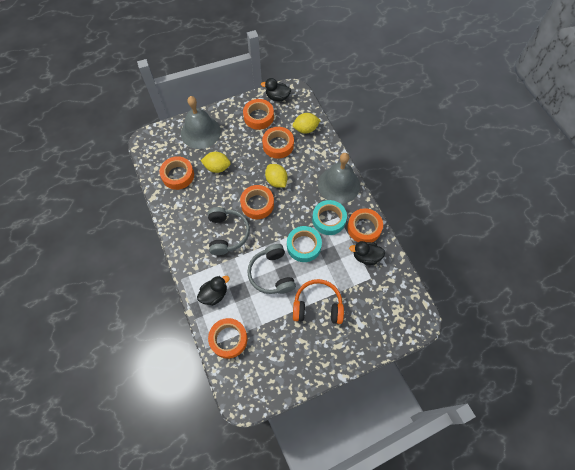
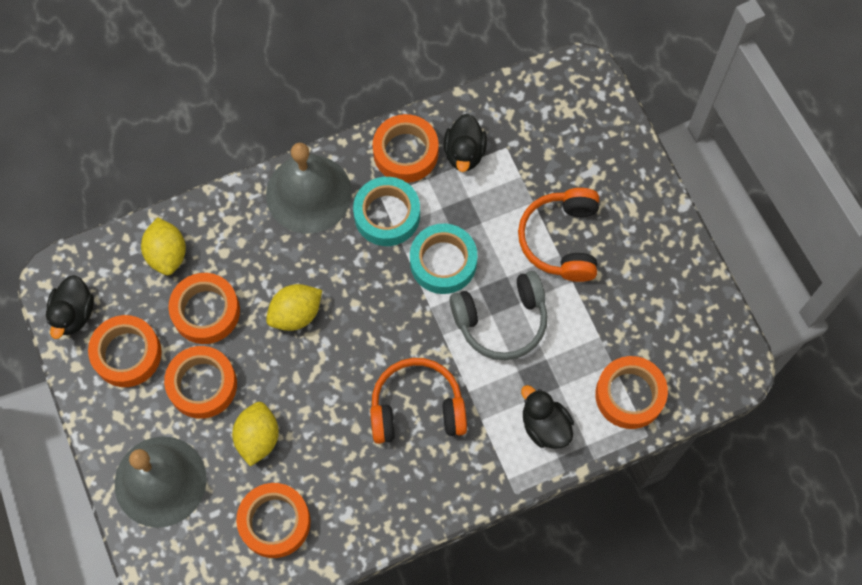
camera: 90 degrees left, 5 degrees up
(227, 234) = (417, 408): grey headphones -> orange headphones
(257, 204) = (350, 351): orange tape -> orange tape (202, 385)

